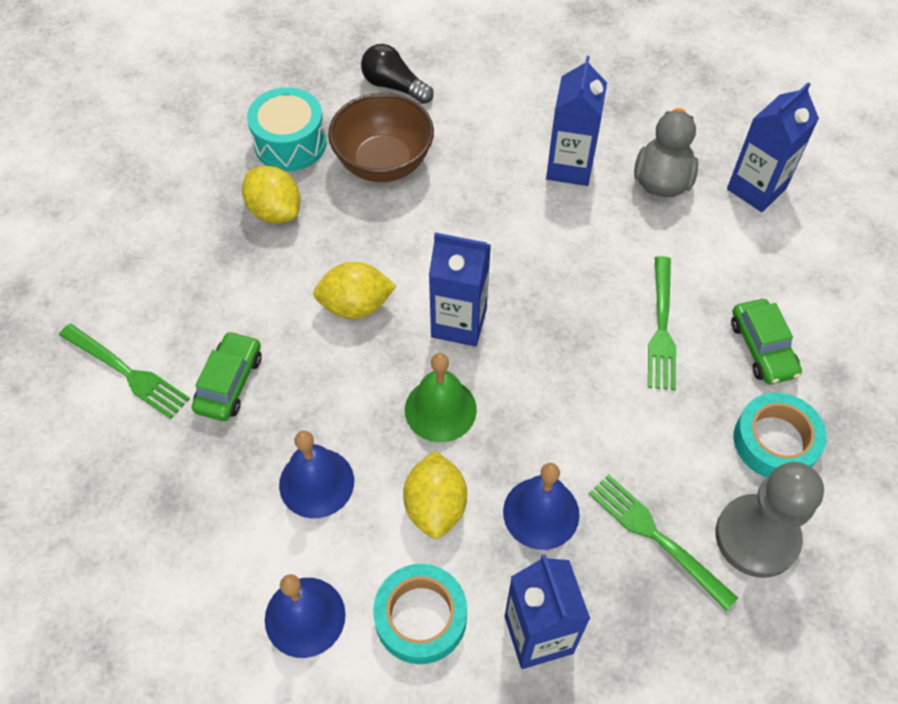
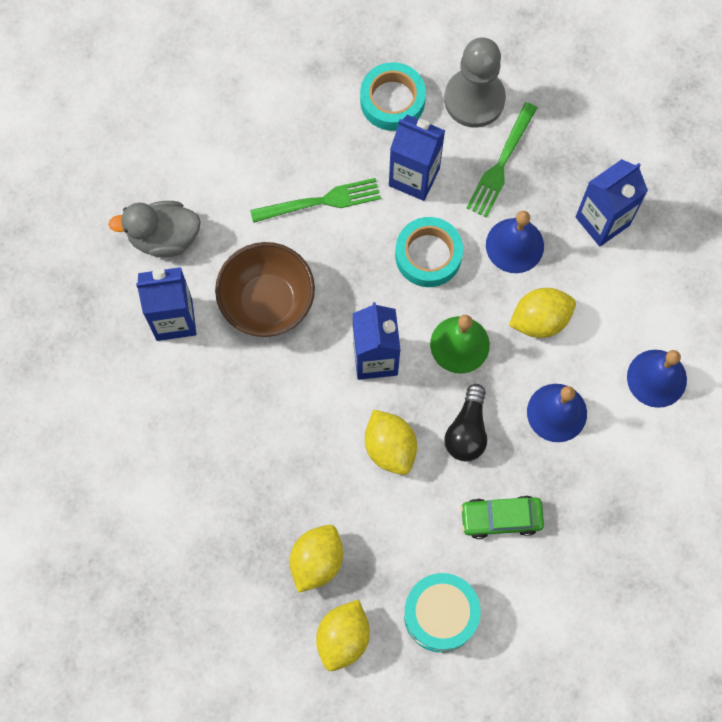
camera: 110 degrees left, 15 degrees up
(128, 373) = (525, 606): green fork -> none
(192, 210) = (343, 638): none -> yellow lemon
(290, 143) = (232, 583): turquoise drum -> turquoise drum (440, 615)
(383, 163) = (226, 485): brown bowl -> brown bowl (267, 302)
(394, 86) = (124, 514): black light bulb -> black light bulb (467, 430)
(420, 617) = (623, 301): turquoise tape -> turquoise tape (428, 255)
(756, 189) = (146, 159): blue carton -> blue carton (414, 177)
(762, 348) = (312, 124): green car -> none

